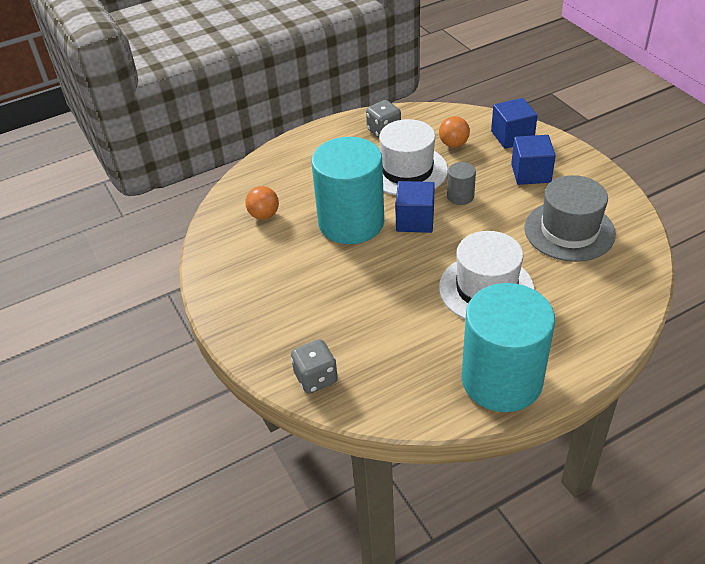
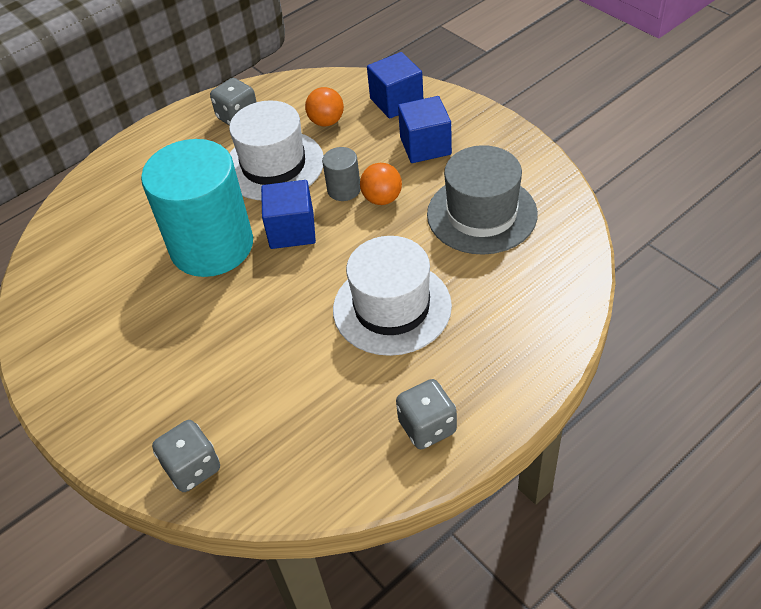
camera: 10 degrees left, 5 degrees up
(264, 215) = (98, 254): orange ball -> orange ball (382, 199)
(501, 380) = (427, 427): turquoise cylinder -> grey dice

